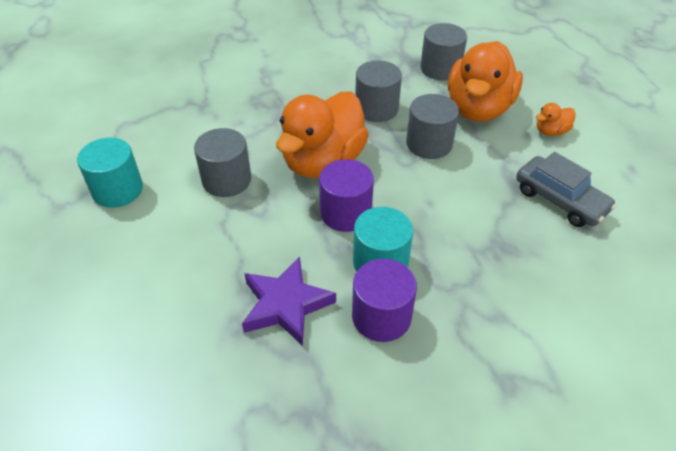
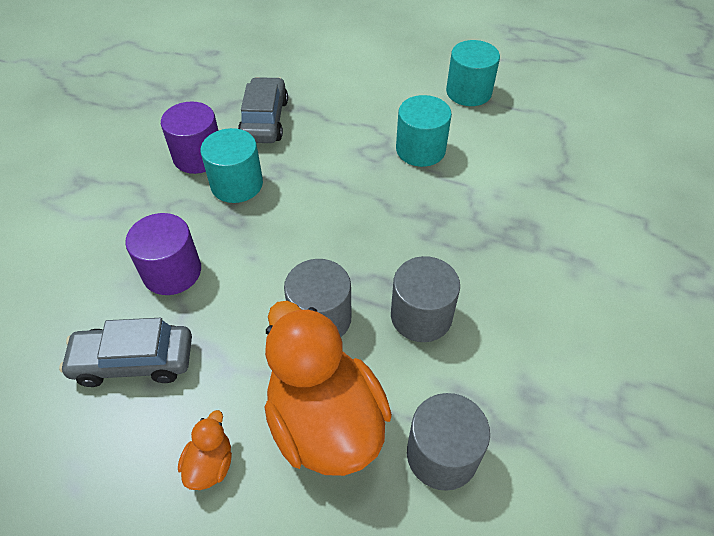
camera: 130 degrees right, 5 degrees up
(226, 180) = (420, 149): grey cylinder -> turquoise cylinder
(285, 305) = (264, 120): purple star -> grey car
(323, 162) = (380, 219): orange duck -> none
(345, 213) = (305, 196): purple cylinder -> purple cylinder (172, 271)

